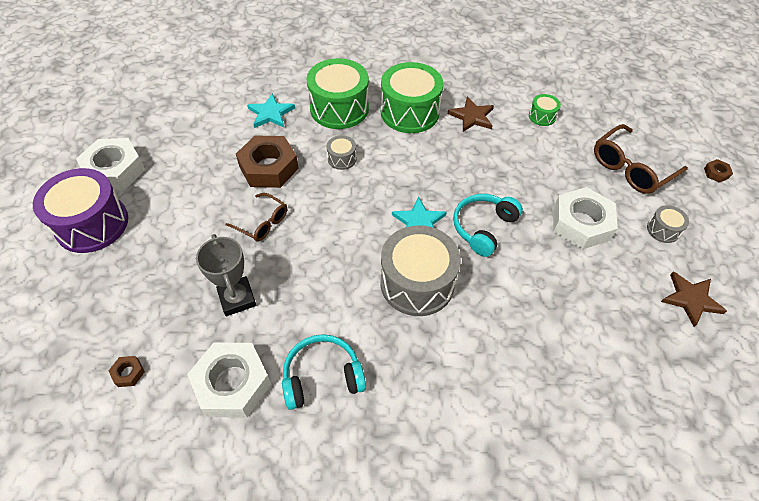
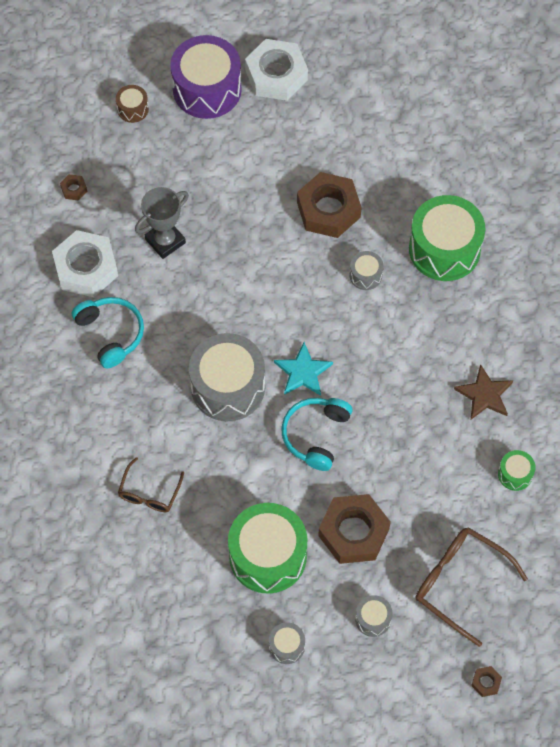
camera: 75 degrees right, 10 degrees up
(69, 291) = (133, 109): none -> brown drum
(262, 223) = (255, 230): brown glasses -> brown glasses (149, 493)
(270, 113) = (409, 182): turquoise star -> none
(409, 112) = (466, 325): green drum -> green drum (268, 556)
(483, 227) = (316, 435): turquoise headphones -> turquoise headphones turned 90 degrees counterclockwise
(581, 223) = (353, 532): white nut -> brown nut
(691, 299) = (286, 646): brown star -> grey drum

